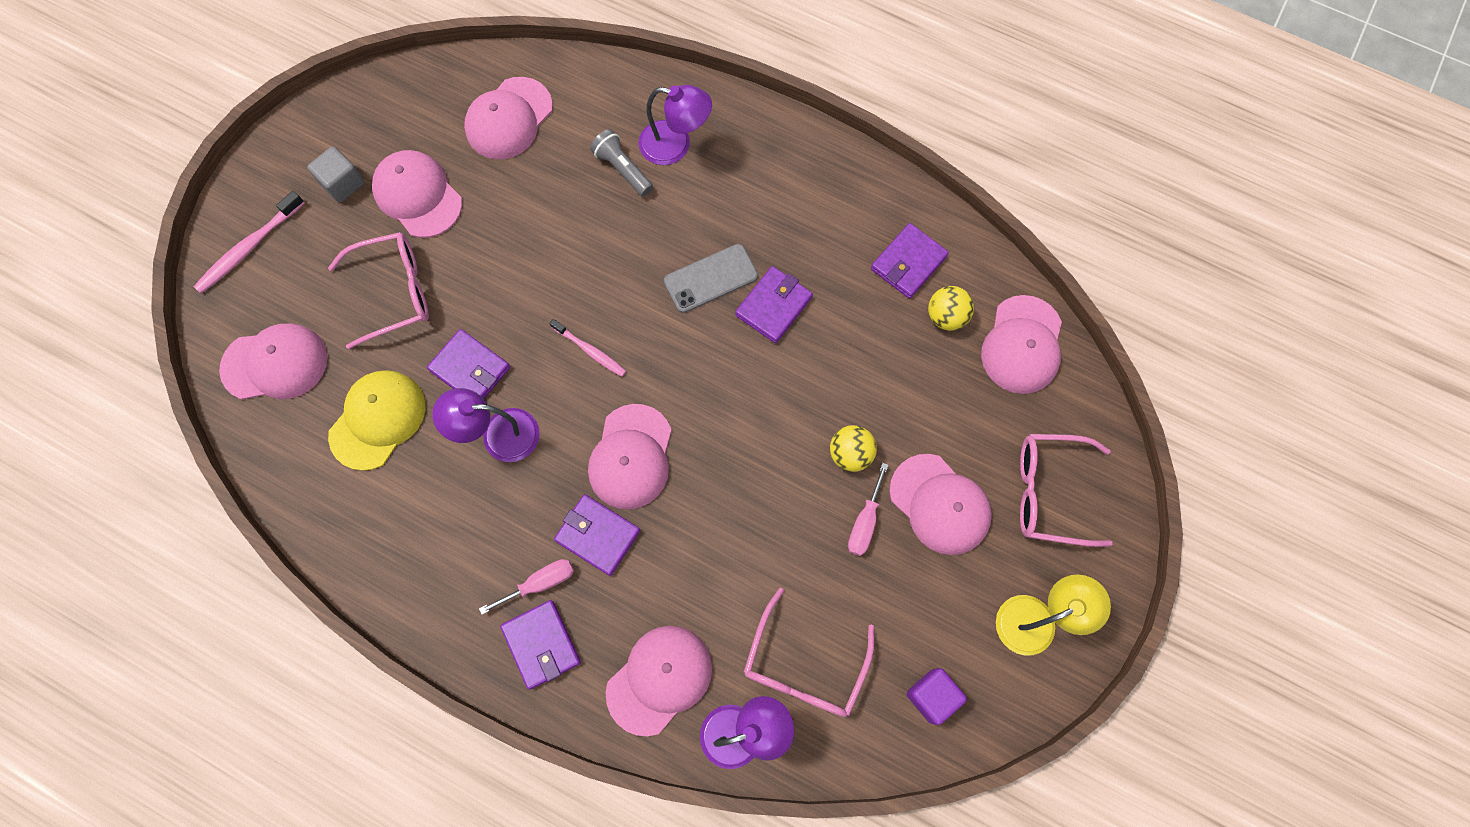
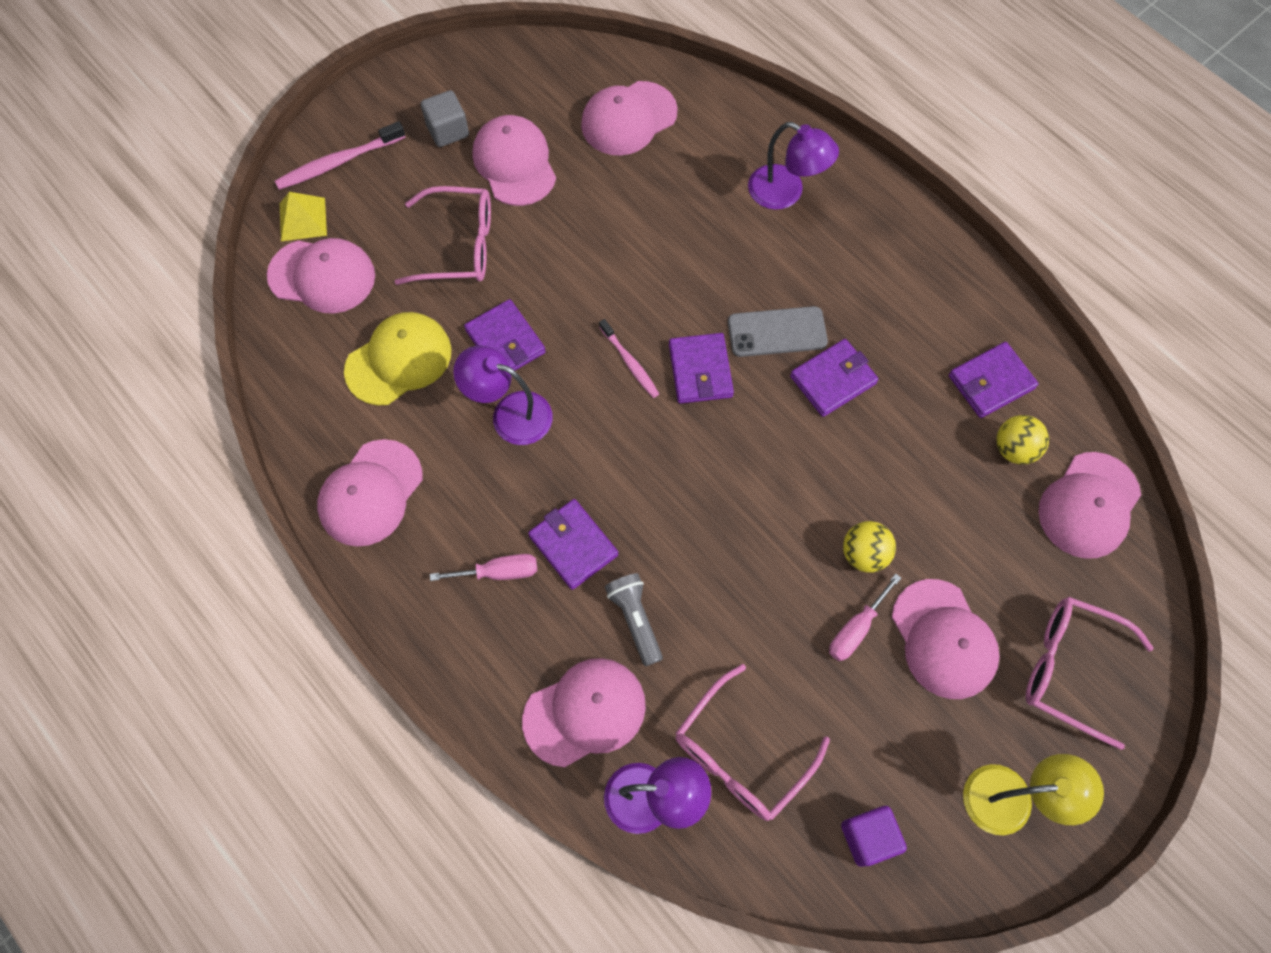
camera: 20 degrees right, 5 degrees down
(235, 314) = (302, 219): none -> yellow pyramid
(541, 644) = (478, 633): purple wallet -> purple wallet (700, 371)
(622, 169) = (724, 199): grey flashlight -> grey flashlight (635, 620)
(631, 457) = (634, 479): pink cap -> pink cap (370, 493)

